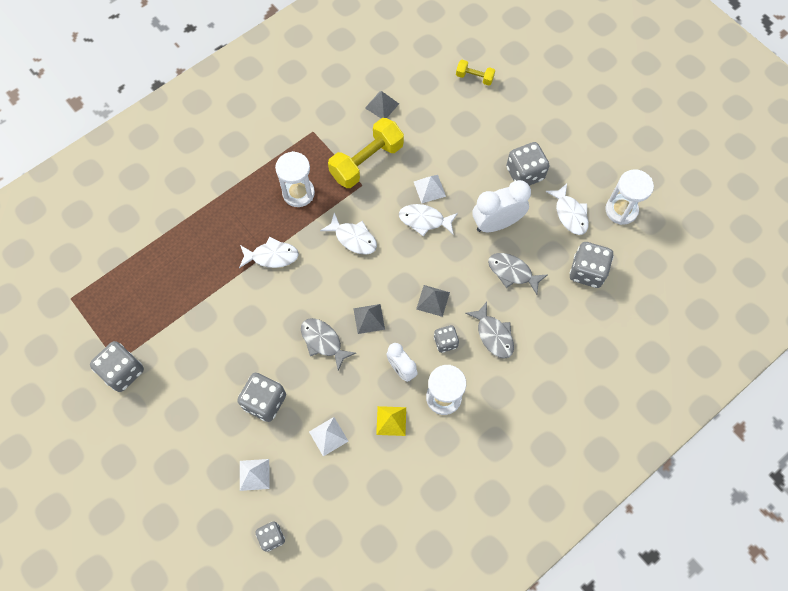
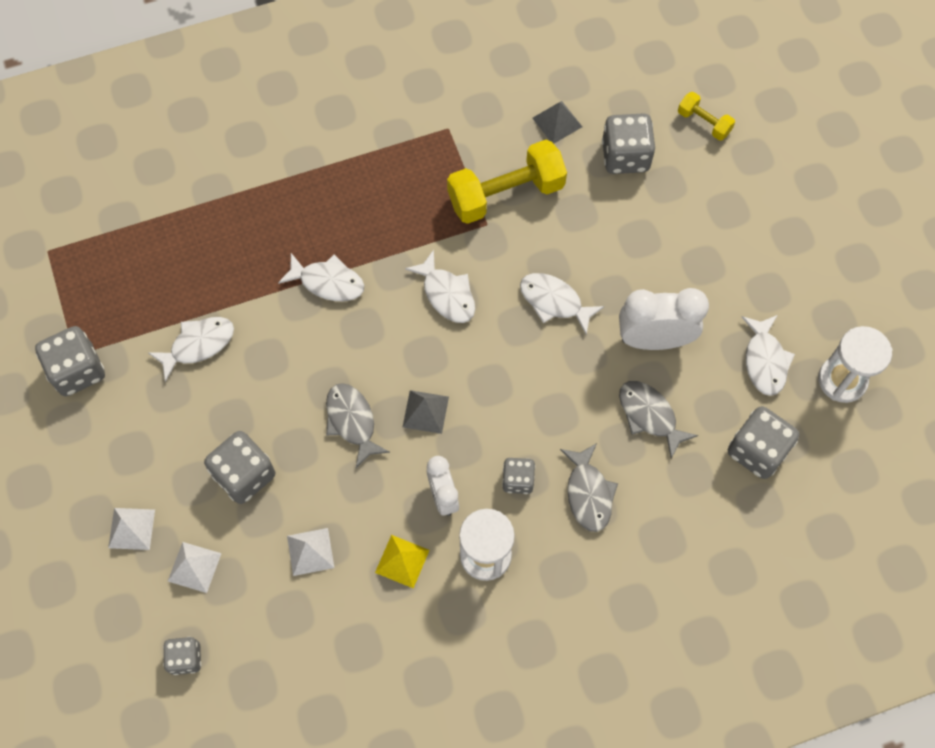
camera: 20 degrees right, 0 degrees up
(200, 326) = (198, 345): none -> white fish
(298, 193) = (396, 207): white hourglass -> none
(429, 189) = (578, 260): white pyramid -> white pyramid (131, 528)
(433, 300) = (523, 417): grey pyramid -> none
(525, 173) = (722, 282): grey dice -> grey dice (625, 156)

